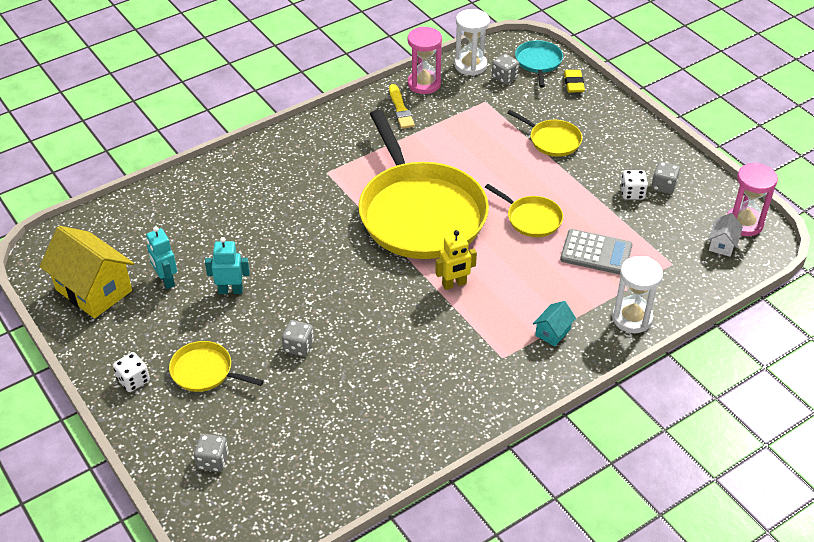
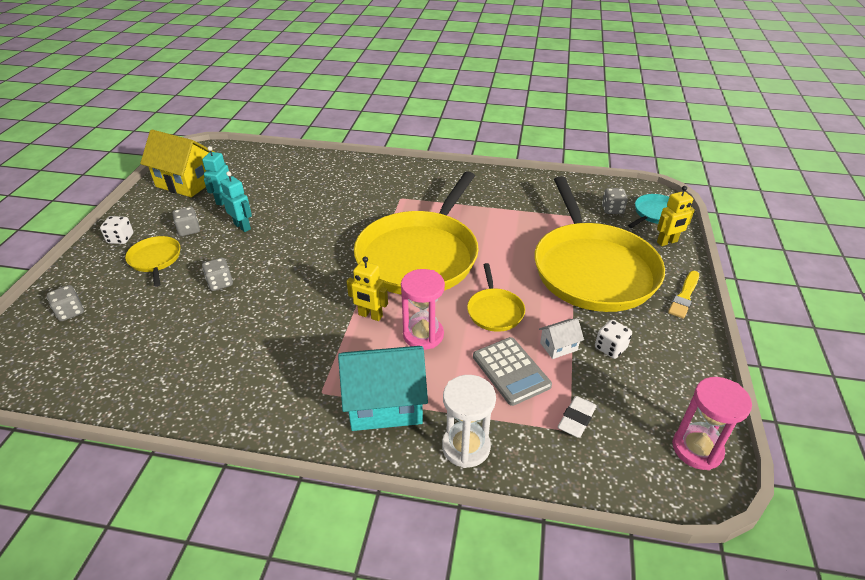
camera: 45 degrees right, 5 degrees down
(93, 290) = (186, 183): yellow house -> yellow house turned 60 degrees counterclockwise
(400, 109) = (504, 189): yellow brush -> yellow brush (684, 296)
(424, 84) = (543, 184): pink hourglass -> pink hourglass (423, 335)
(470, 65) = (595, 190): white hourglass -> none
(552, 140) = (592, 269): yellow pan -> yellow pan, size x2.34
(552, 332) = (385, 404): turquoise house -> turquoise house, size x2.15
(573, 84) = (667, 242): yellow eraser -> yellow robot
(663, 186) = (649, 361): grey dice -> grey dice (189, 230)
(668, 254) = (576, 419): none -> white eraser
(722, 244) = (645, 451): white house -> white house (558, 346)

